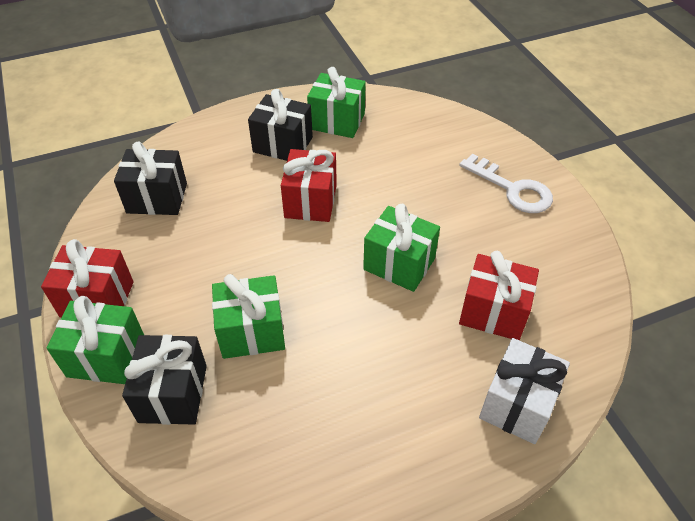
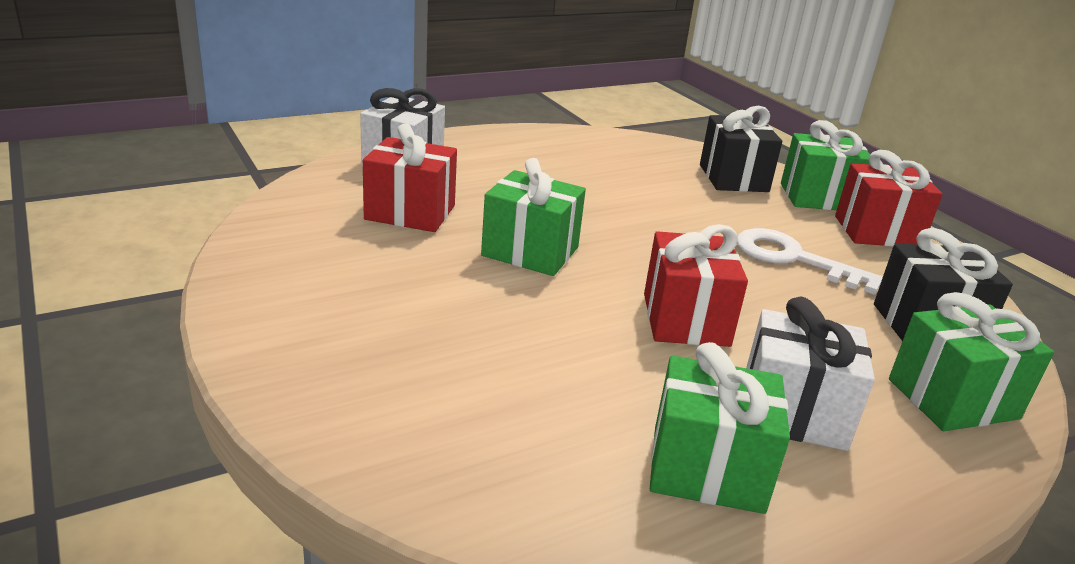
camera: 170 degrees right, 20 degrees down
(252, 332) = (686, 207): green gift -> green gift (952, 399)
(283, 145) = (793, 412): black gift -> white gift
(512, 189) = (332, 335): white key -> white key (794, 259)

